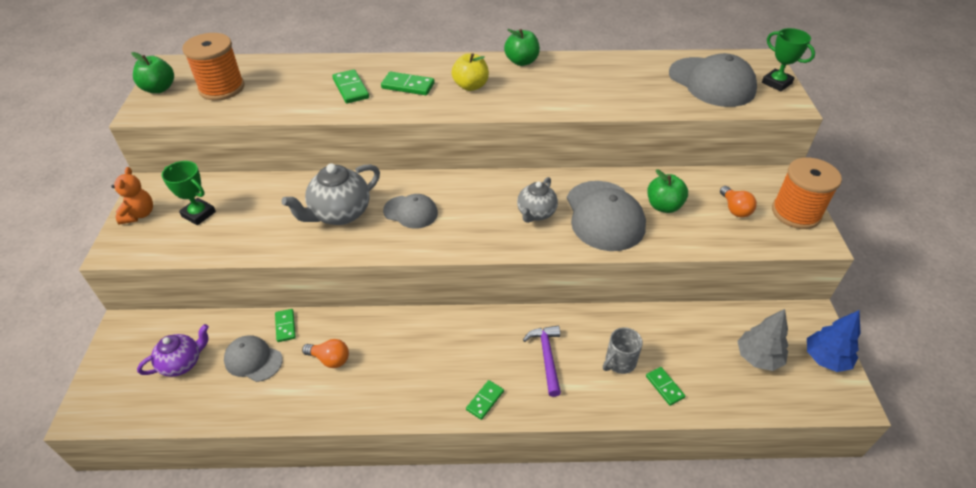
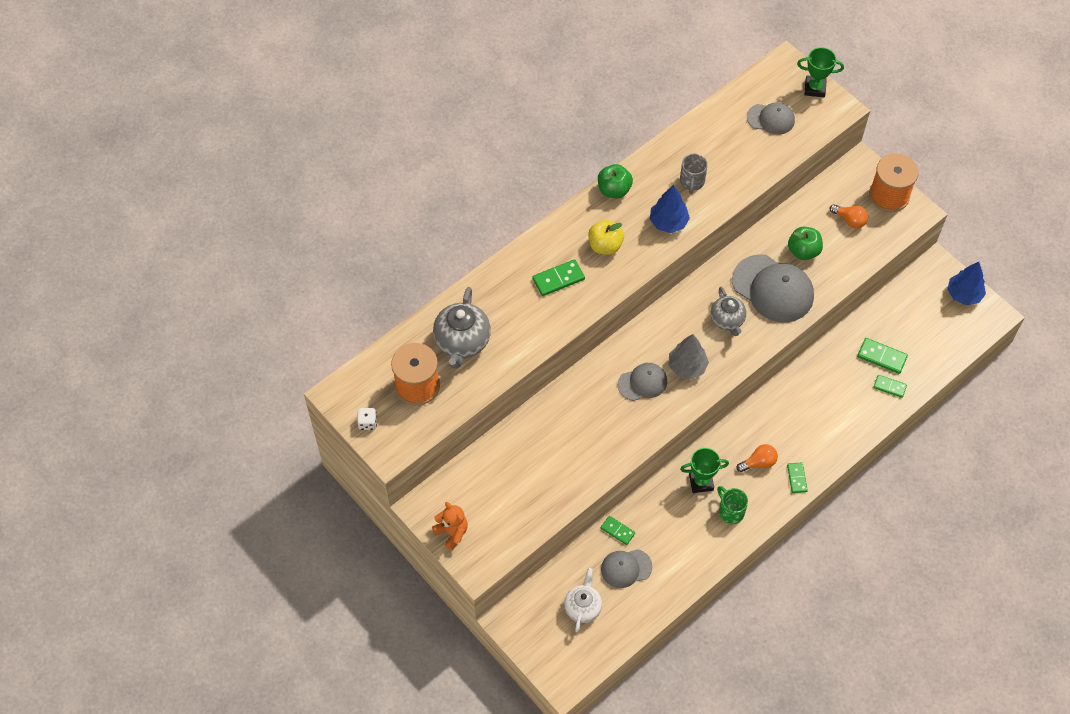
camera: 40 degrees left, 15 degrees up
(159, 89) = (367, 423): green apple -> white dice
(182, 363) = (583, 607): purple teapot -> white teapot
(199, 214) = (495, 498): green trophy -> green trophy (701, 482)
(330, 359) = (674, 528): orange light bulb -> orange light bulb (758, 463)
(339, 214) = (595, 421): grey teapot -> grey teapot (462, 342)
(350, 88) = (518, 313): green domino -> green domino (881, 357)
(392, 382) = (730, 511): none -> green mug
(541, 98) = (668, 222): none -> blue tree
(546, 357) = (805, 420): purple hammer -> none
(619, 362) = (850, 390): grey mug -> grey mug (692, 182)
(711, 82) = (771, 119): grey cap -> grey cap, size x0.57
(758, 357) = (926, 323): grey tree -> grey tree (687, 366)

